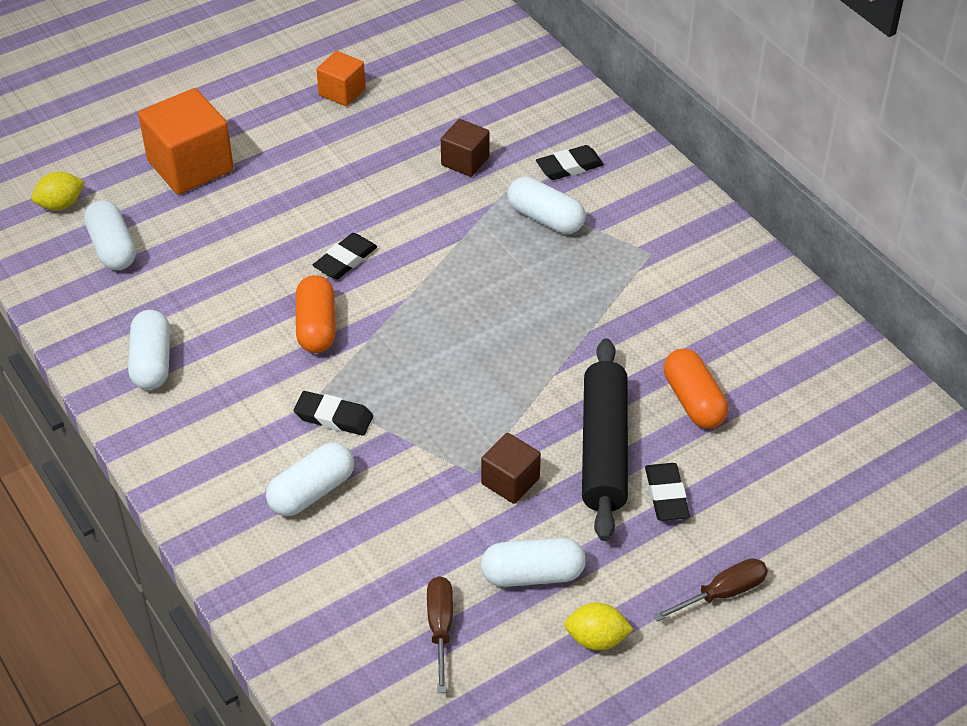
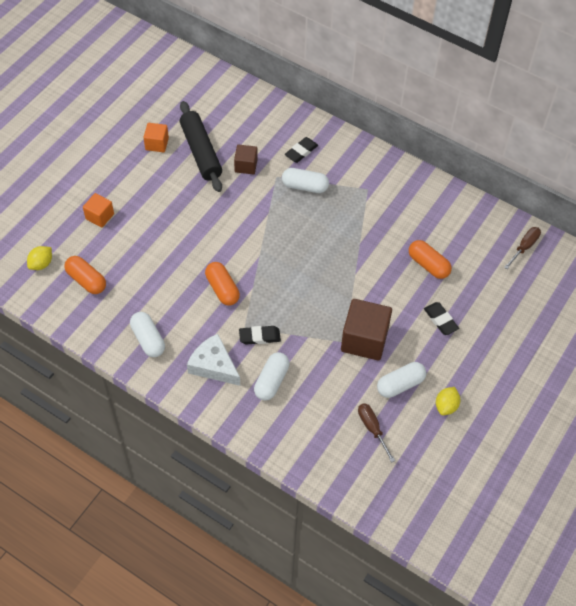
camera: 25 degrees left, 10 degrees up
(112, 248) = (86, 280): white capsule -> orange capsule
(190, 166) = (100, 216): orange cube -> orange cube, size x0.56
(231, 435) = (214, 365): none -> white cheese
(345, 260) = (215, 245): black eraser -> none
(510, 481) = (364, 340): brown cube -> brown cube, size x1.80
(596, 639) = (446, 406): yellow lemon -> yellow lemon turned 45 degrees counterclockwise
(603, 448) = (399, 306): black rolling pin -> black rolling pin (201, 152)
(722, 593) = (490, 361): brown screwdriver -> brown screwdriver (524, 247)

